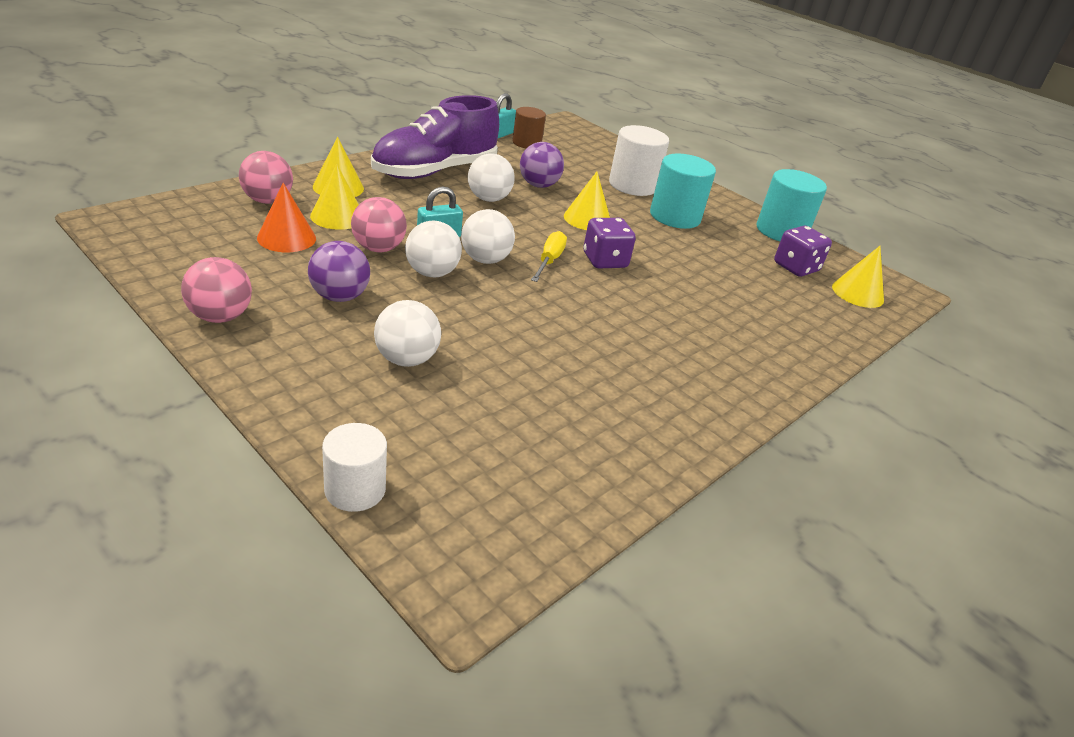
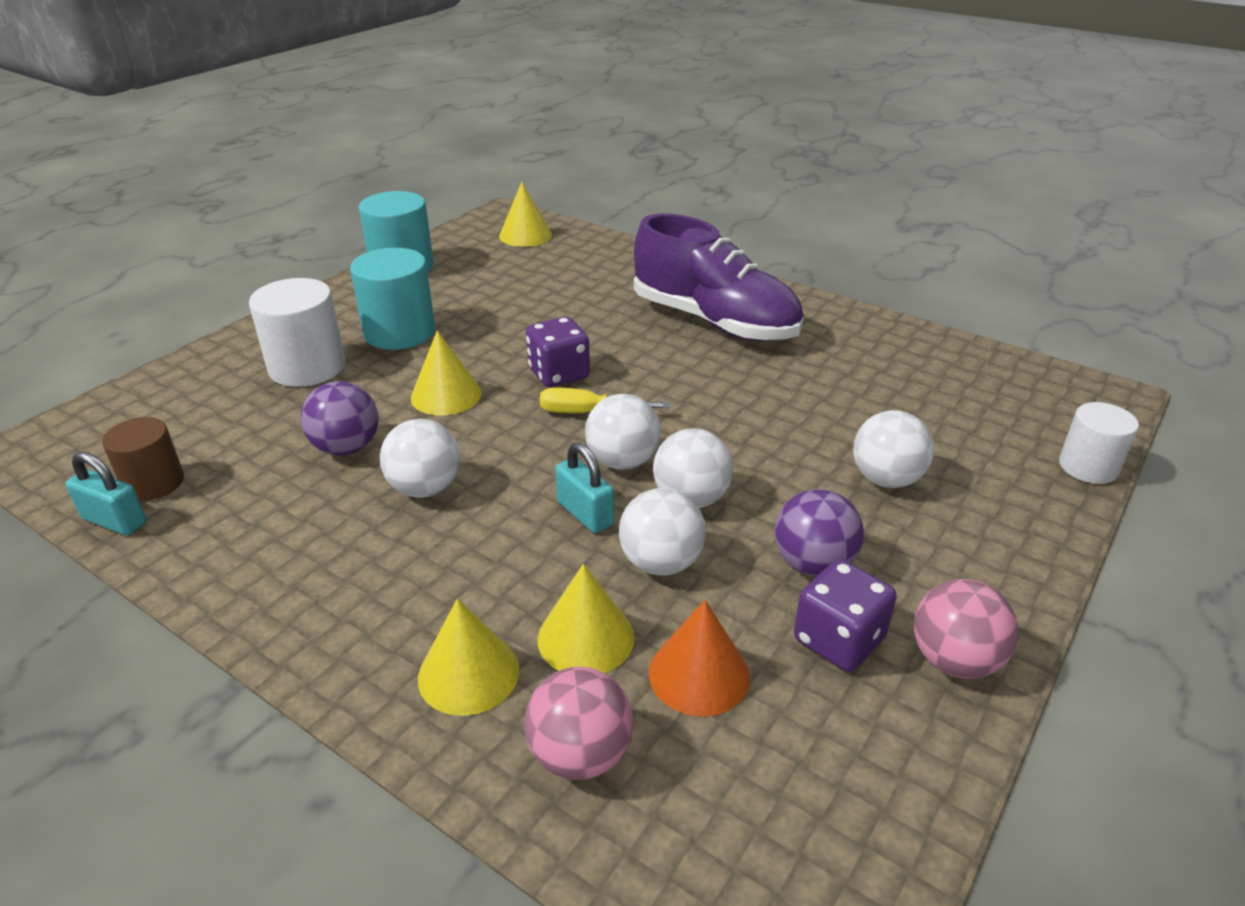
camera: 95 degrees left, 0 degrees up
(378, 248) = (661, 563): pink ball -> white ball
(434, 171) = (336, 567): purple shoe -> purple shoe (714, 321)
(796, 267) = (491, 262): purple dice -> purple dice (838, 640)

